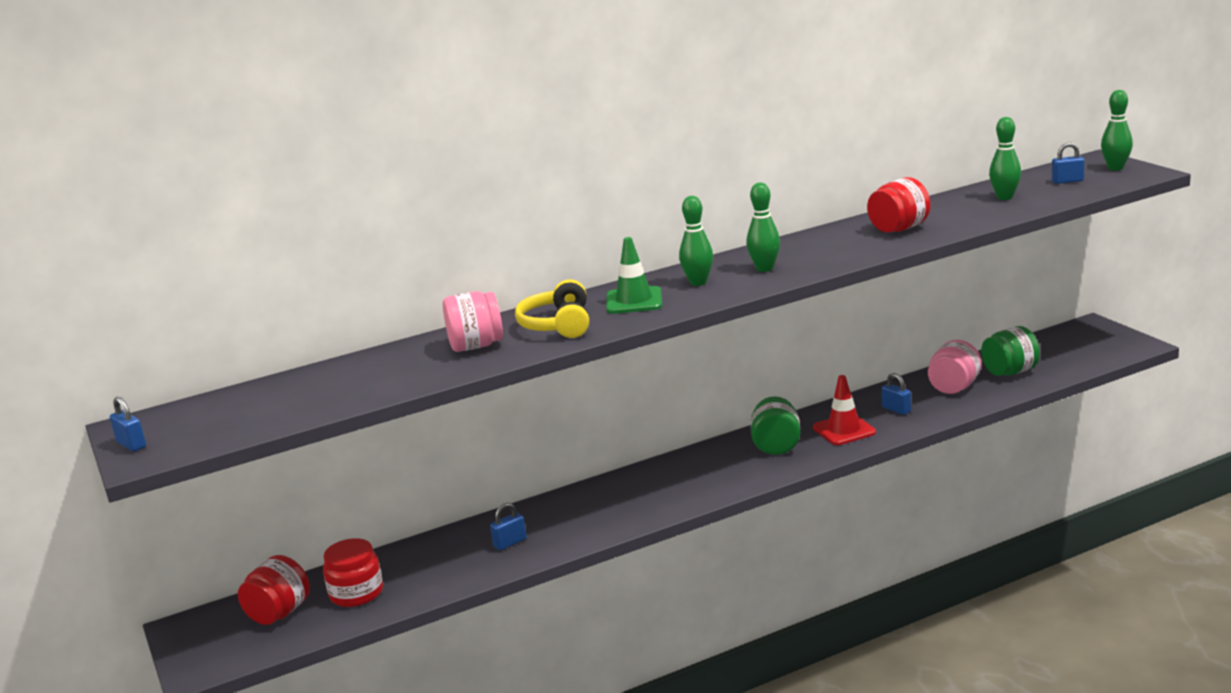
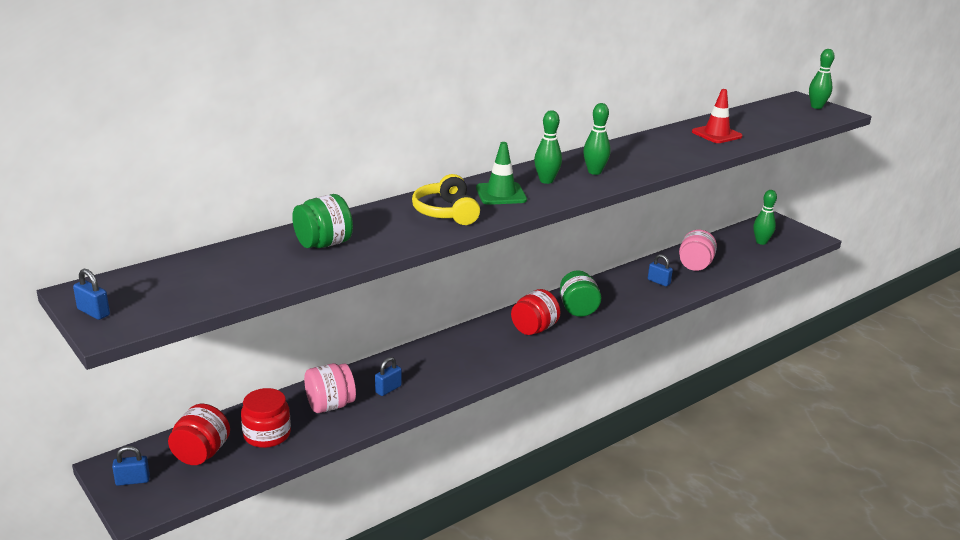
camera: 15 degrees left, 5 degrees up
(476, 346) = (383, 228): pink jar -> pink jar (330, 405)
(844, 430) = (625, 297): red traffic cone -> red traffic cone (716, 134)
(899, 229) = (683, 145): red jar -> red jar (534, 329)
(1004, 197) = (749, 124): green bowling pin -> green bowling pin (761, 242)
(1010, 372) = (731, 254): green jar -> green jar (323, 244)
(1067, 181) = (787, 115): blue padlock -> blue padlock (133, 480)

